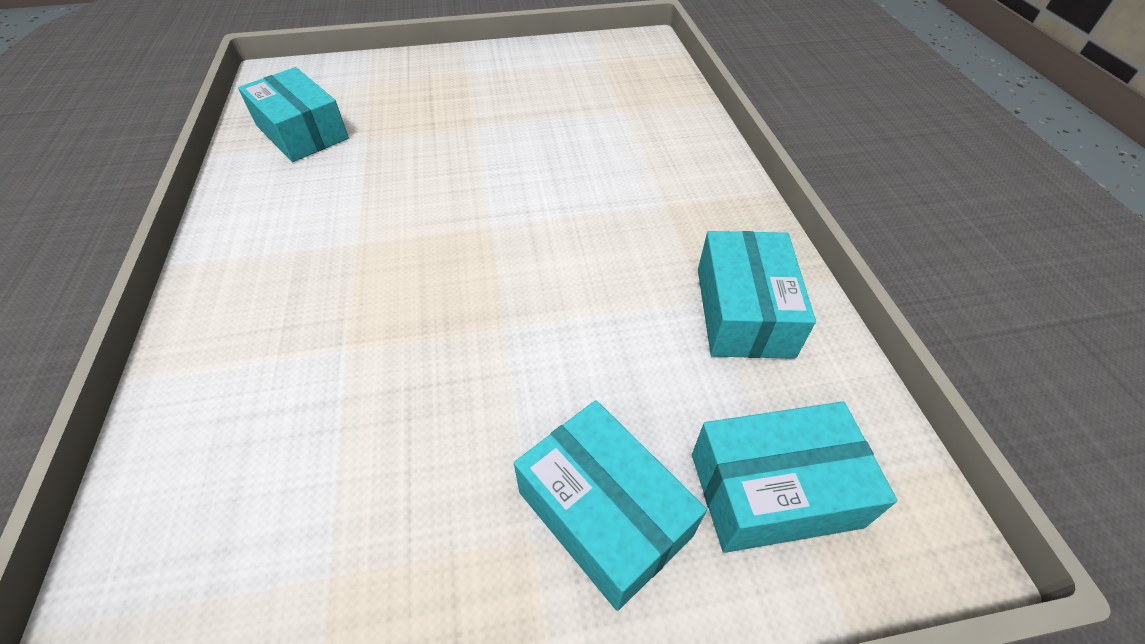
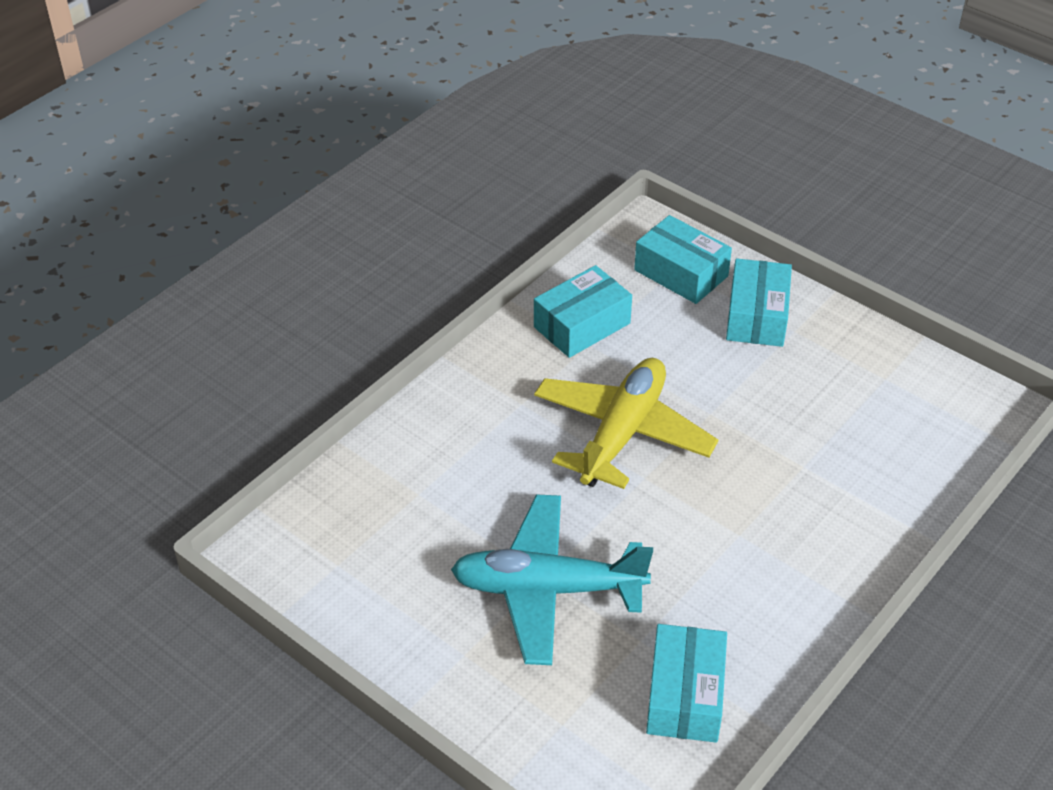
camera: 130 degrees left, 5 degrees down
(463, 122) = (547, 589): none -> turquoise plane
(555, 245) = (622, 433): none -> yellow plane

